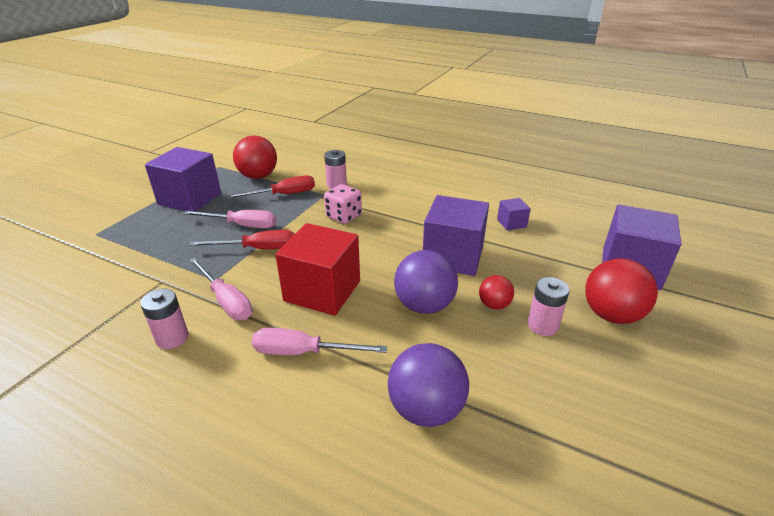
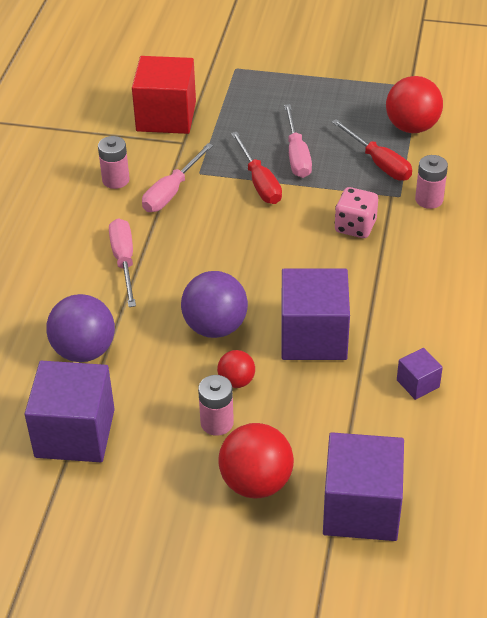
camera: 75 degrees right, 10 degrees up
(190, 199) = (330, 97): purple cube -> purple cube (75, 433)
(322, 291) = (210, 249): red cube -> red cube (166, 116)

